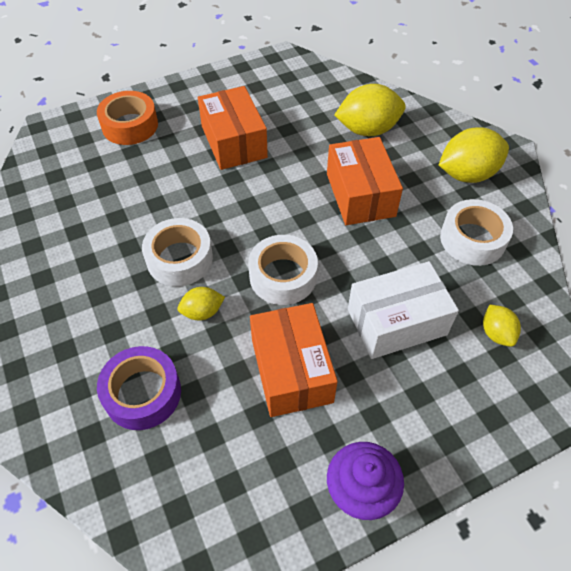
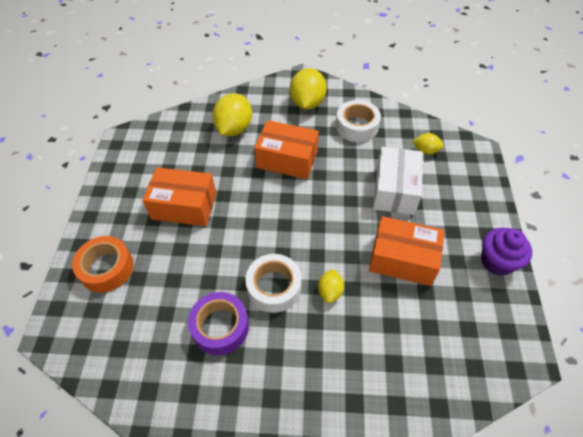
camera: 60 degrees left, 0 degrees up
(142, 393) = (378, 356): purple tape -> purple tape (220, 327)
(283, 276) = (327, 231): white tape -> none

